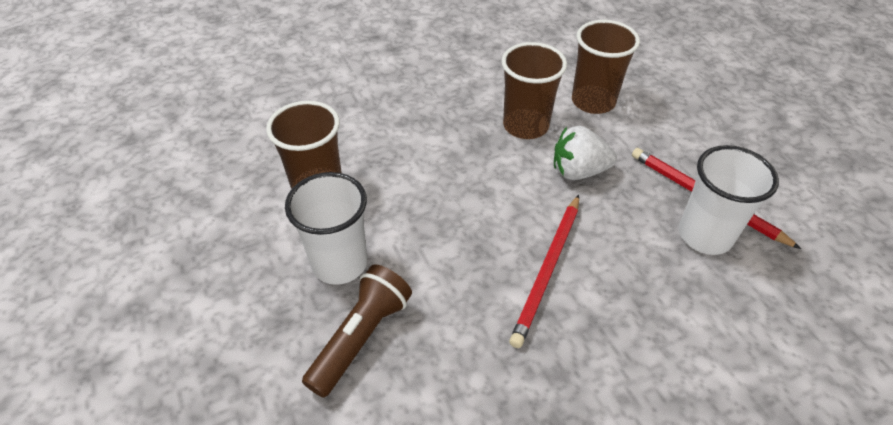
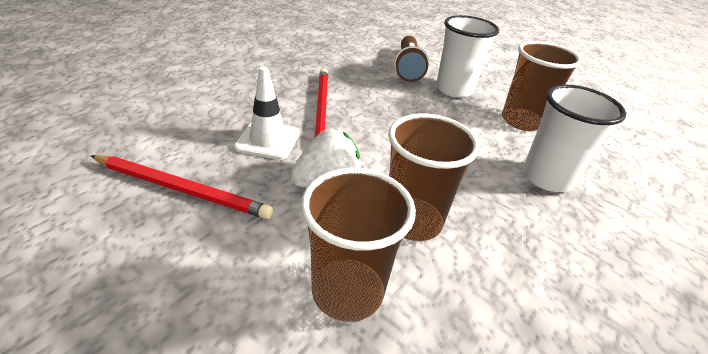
camera: 150 degrees right, 10 degrees down
(623, 235) = (268, 140): none -> white traffic cone
(705, 235) = (189, 155): white cup -> white cup (547, 178)

